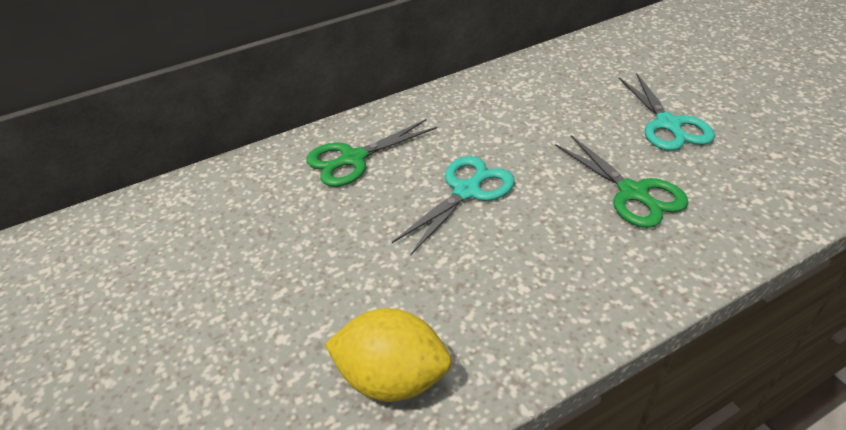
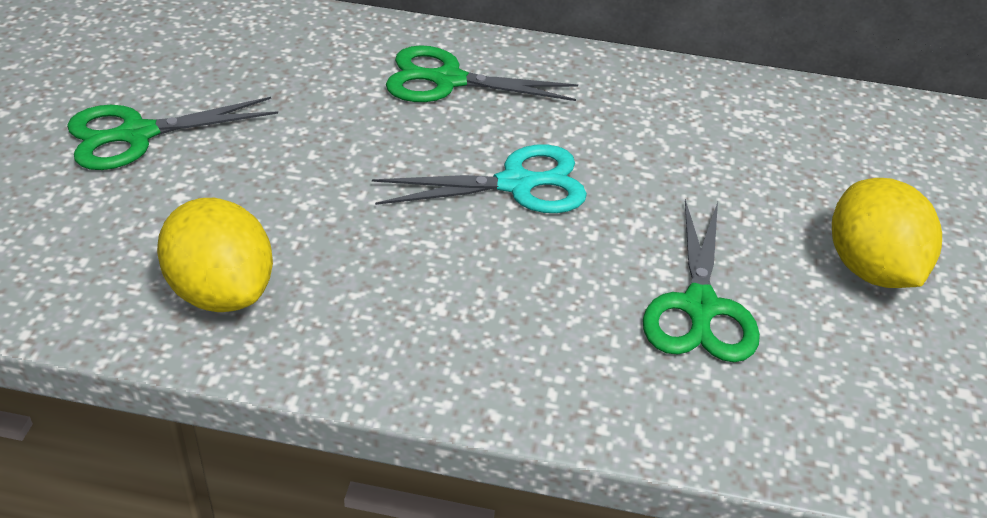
camera: 35 degrees right, 0 degrees up
(197, 319) = (137, 134): none -> green scissors
(668, 124) = (871, 269): turquoise scissors -> yellow lemon

